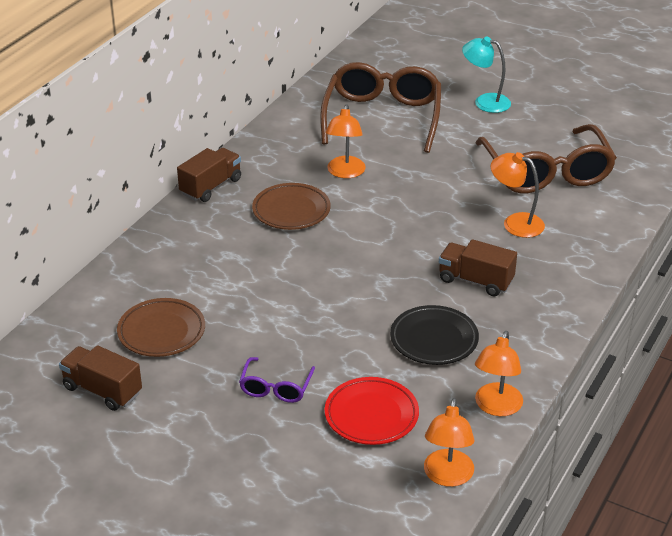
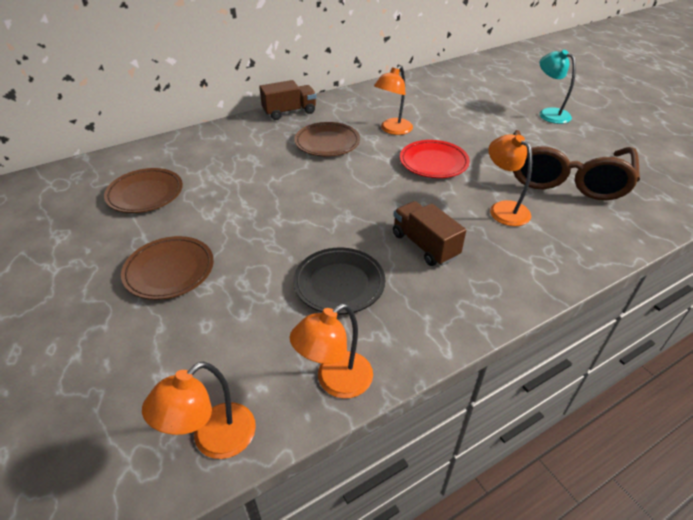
camera: 30 degrees right, 5 degrees up
(102, 390) = (57, 220): brown truck -> none
(276, 387) = (169, 271): purple glasses -> brown plate
(371, 415) = (215, 333): red plate -> red plate (433, 163)
(382, 118) = (455, 103): brown glasses -> none

